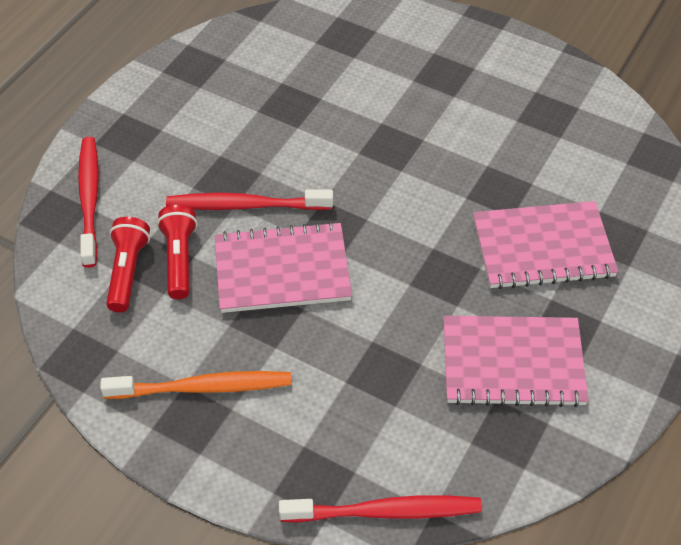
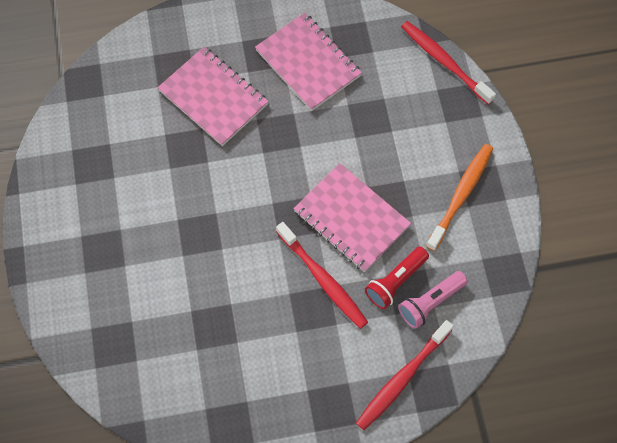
camera: 130 degrees left, 15 degrees up
(127, 271) = (430, 303): red flashlight -> pink flashlight
(203, 387) = (461, 195): orange toothbrush -> orange toothbrush turned 75 degrees clockwise

